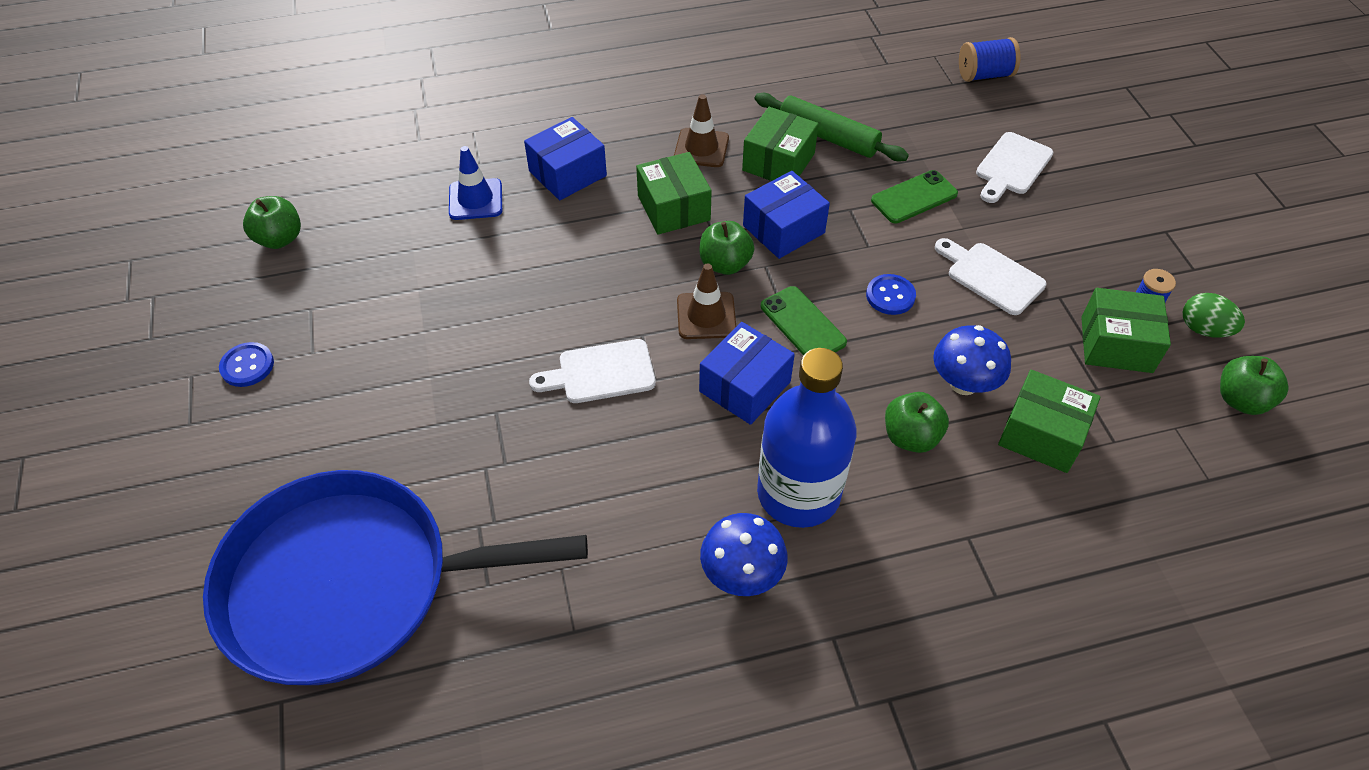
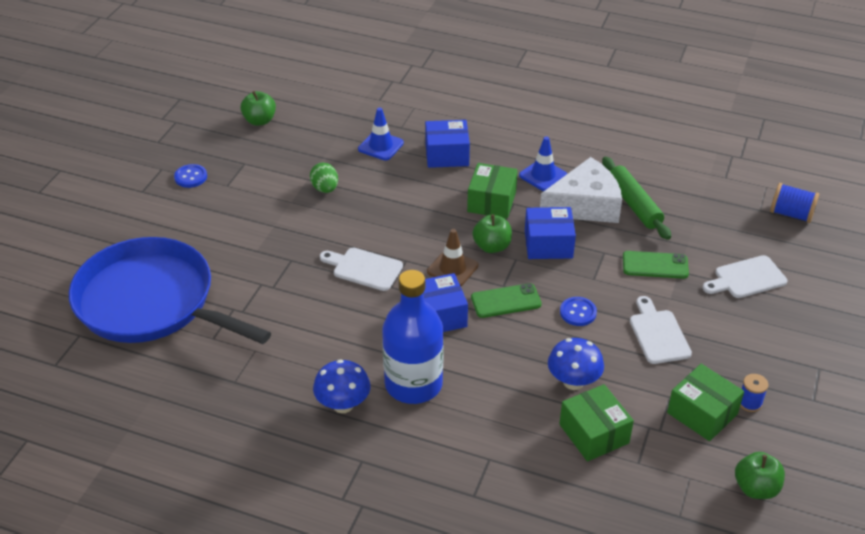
camera: 35 degrees right, 10 degrees down
(701, 148) = (543, 175): brown traffic cone -> blue traffic cone
(778, 162) = (585, 205): green box -> white cheese
(802, 324) = (506, 301): green phone -> green phone turned 75 degrees clockwise
(911, 437) = (509, 392): green apple -> none
(1203, 329) = (777, 437): green egg -> green egg (325, 189)

